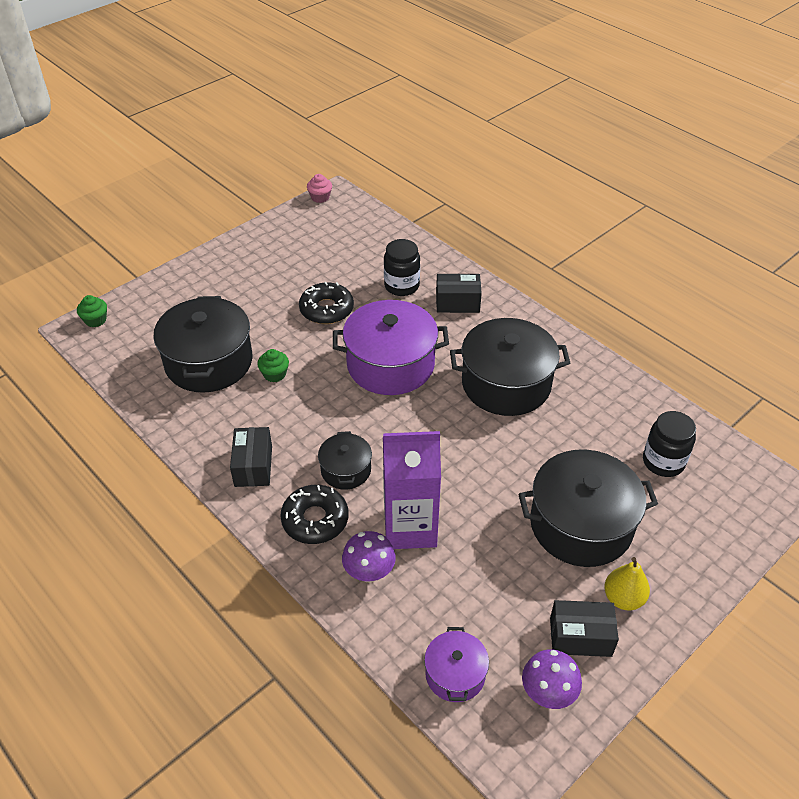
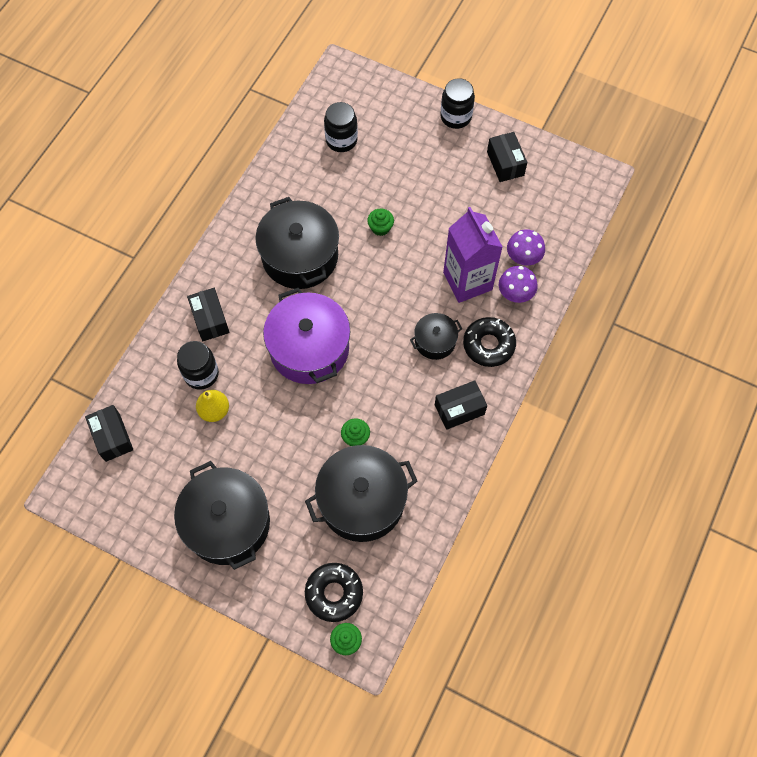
camera: 110 degrees left, 20 degrees up
(320, 197) = (74, 507): pink cupcake -> none
(326, 309) = (256, 427): black donut -> black donut (334, 593)
(369, 225) = (112, 437): none -> black box
(455, 674) = (562, 223): purple pot -> none
(519, 464) = (380, 227): none -> green cupcake
(548, 693) = (550, 173): purple mushroom -> purple mushroom (523, 258)
(581, 524) = (419, 179): black pot -> black pot (227, 523)
(623, 598) = (467, 146): yellow pear -> yellow pear (214, 411)
(679, 602) = (456, 117): none -> black jar

